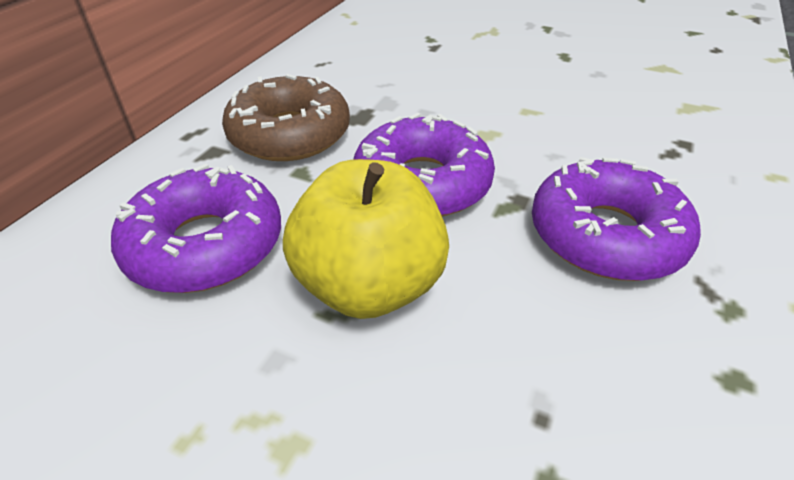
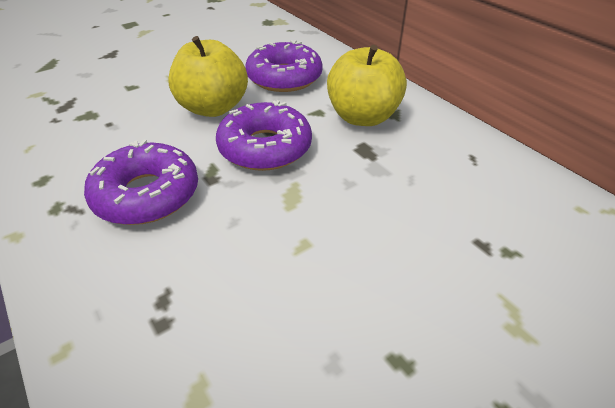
camera: 120 degrees right, 0 degrees up
(289, 134) = (362, 117): brown donut -> yellow apple

